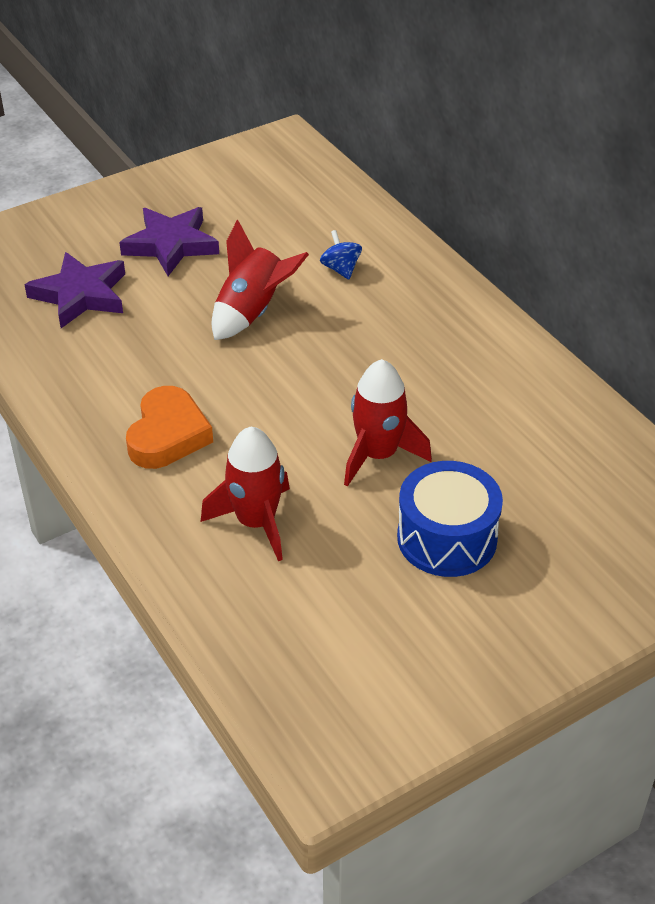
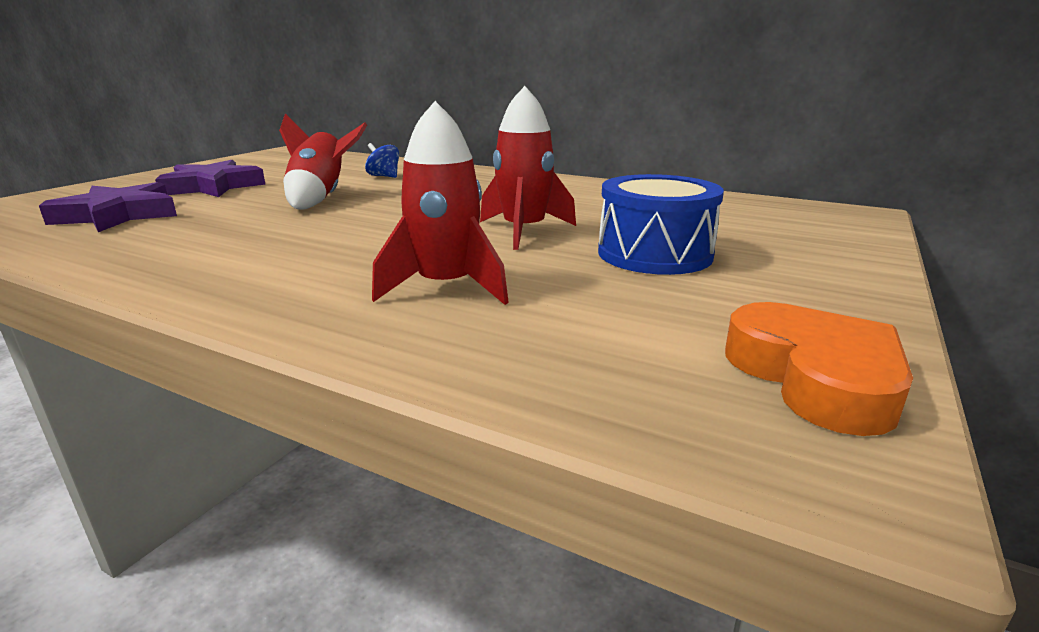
camera: 30 degrees left, 20 degrees down
(168, 435) = (279, 261): orange heart -> orange heart (815, 377)

